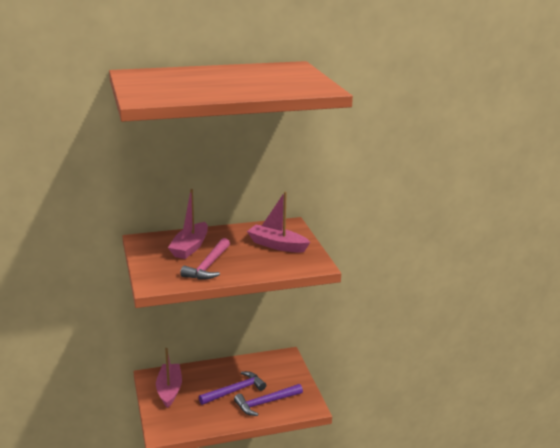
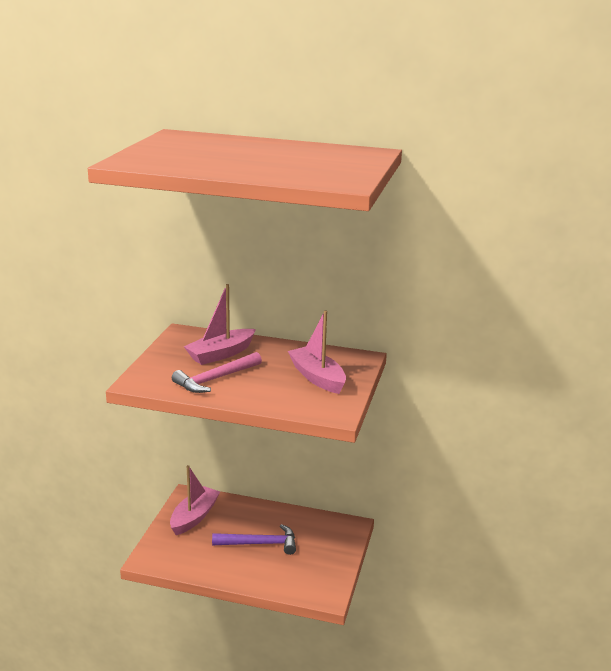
camera: 30 degrees right, 0 degrees up
(265, 403) = (281, 570): purple hammer -> none

